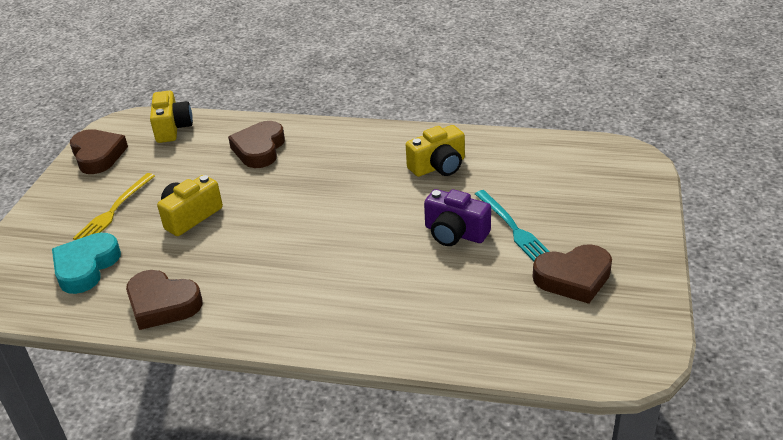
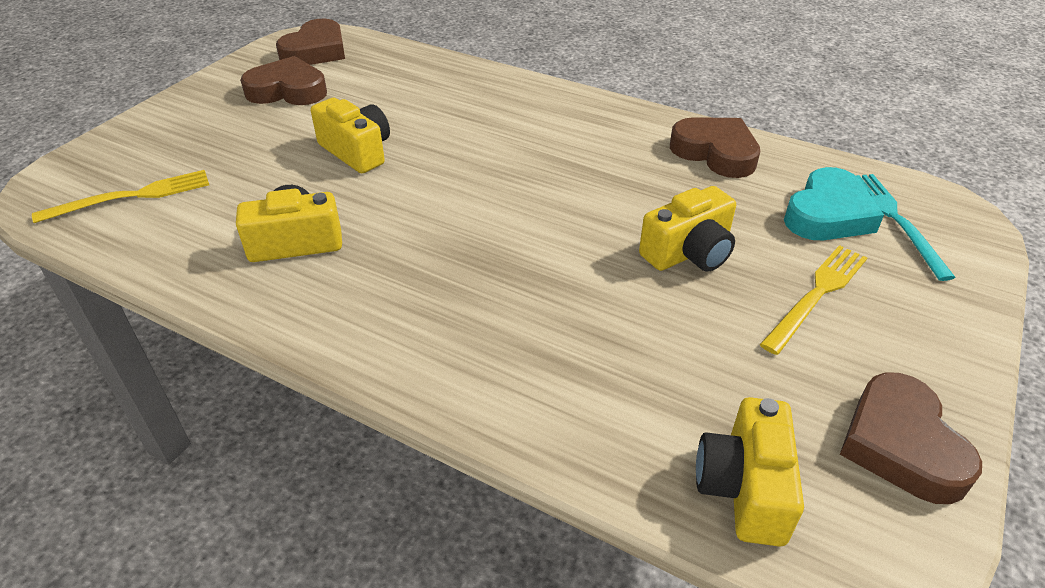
camera: 165 degrees left, 5 degrees up
(259, 149) = (559, 361): brown heart -> brown heart (316, 51)
(455, 233) = (357, 151): purple camera -> yellow camera
(513, 228) = (290, 143): turquoise fork -> turquoise fork (895, 220)
(572, 166) = (131, 196): none -> yellow fork

